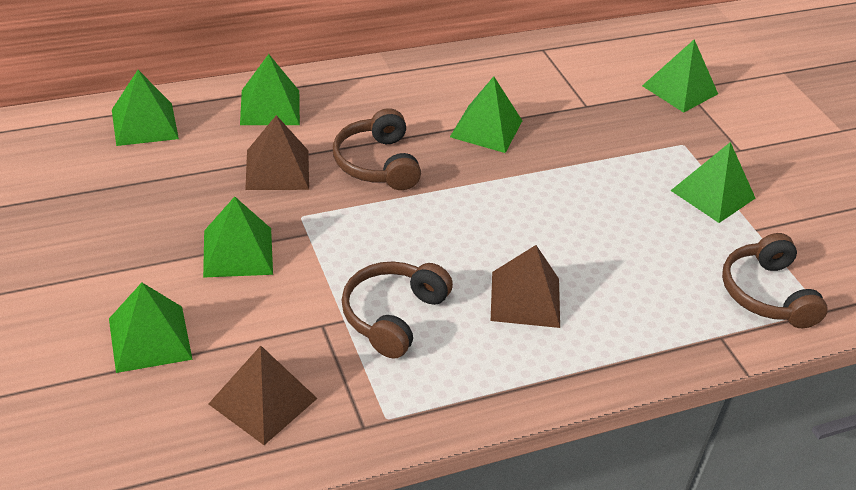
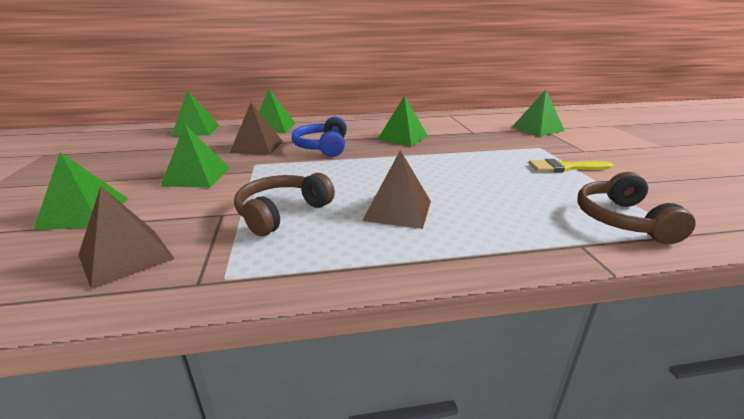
camera: 15 degrees right, 15 degrees down
(377, 163) = (323, 147): brown headphones -> blue headphones
(713, 194) = (564, 167): green pyramid -> yellow brush

